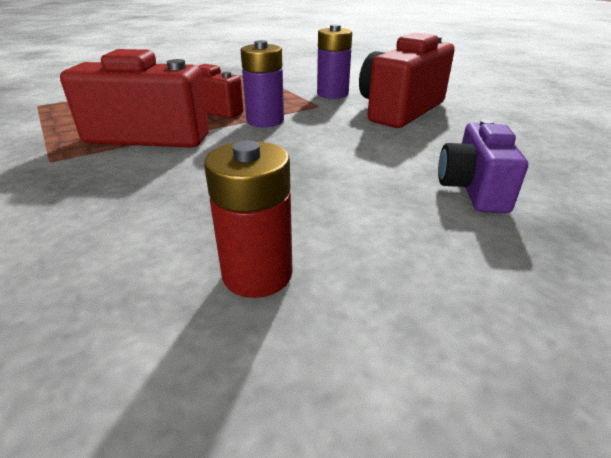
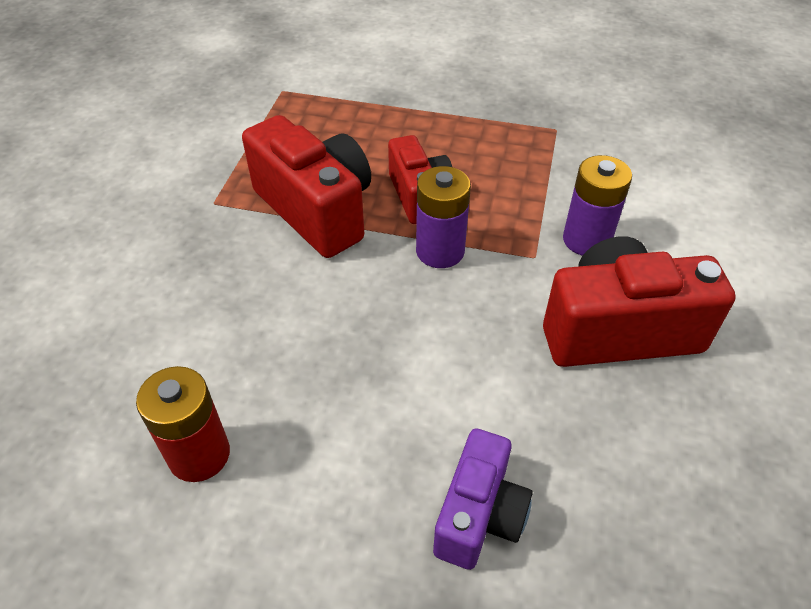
camera: 45 degrees right, 15 degrees up
(472, 189) = (479, 515): purple camera -> purple camera turned 150 degrees clockwise

